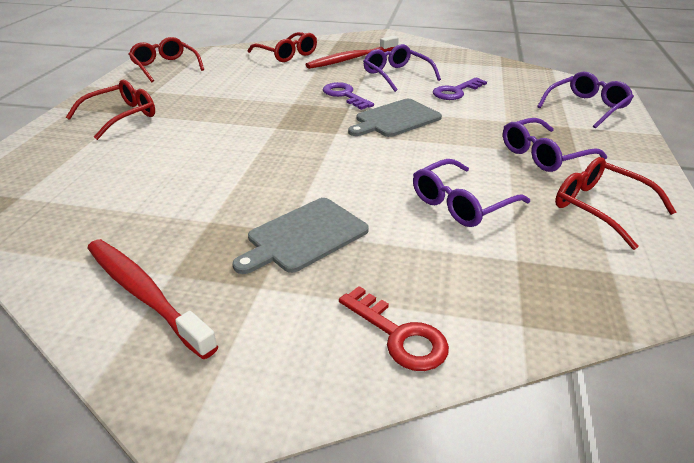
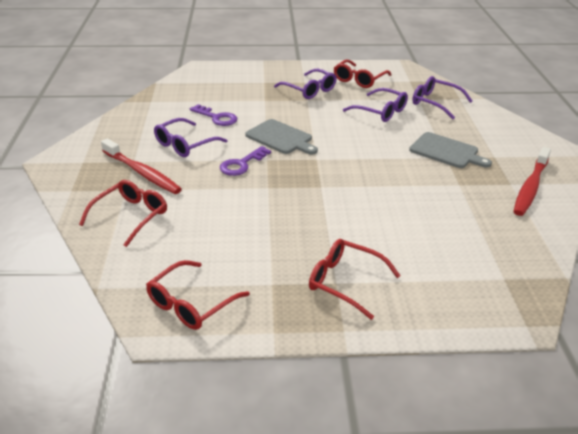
camera: 105 degrees left, 0 degrees up
(399, 335) = (489, 121): red key -> none
(586, 107) = (231, 75): purple glasses -> purple glasses (435, 103)

